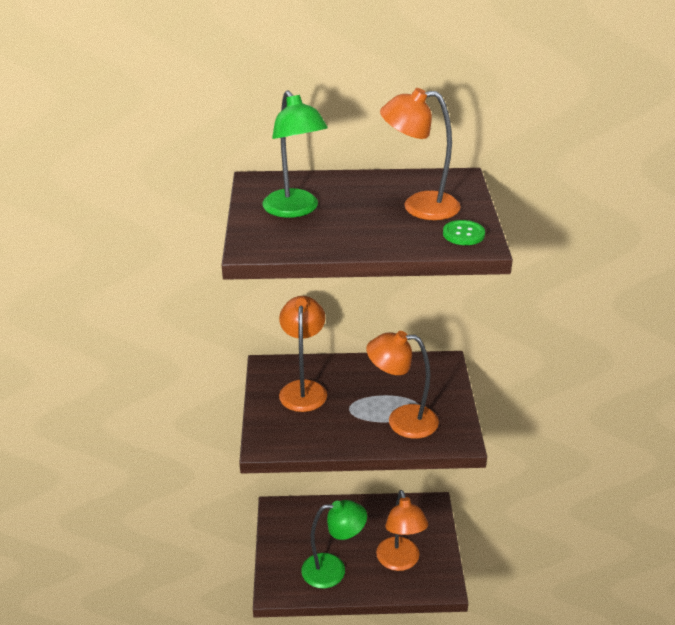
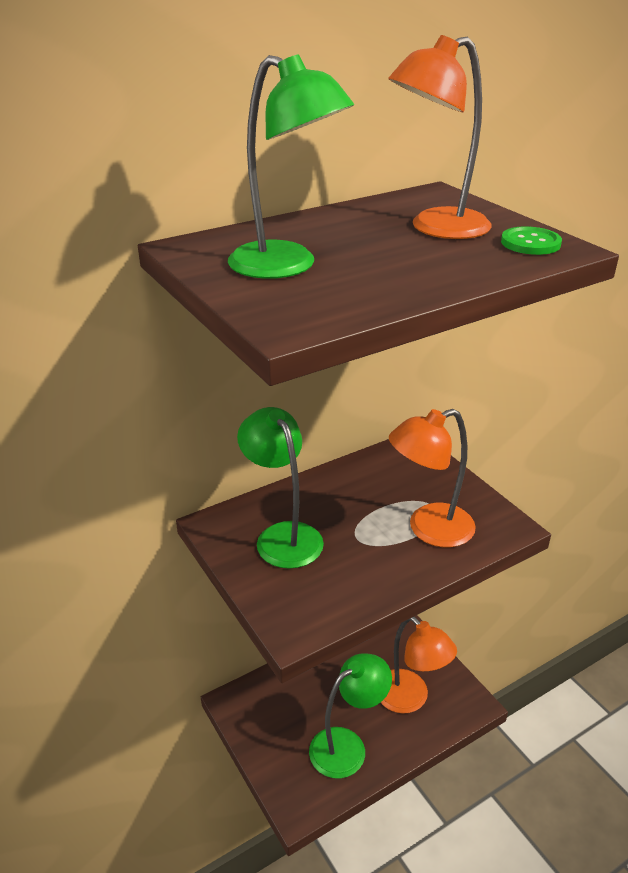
camera: 30 degrees left, 0 degrees up
(303, 389) = (283, 536): orange lamp -> green lamp

